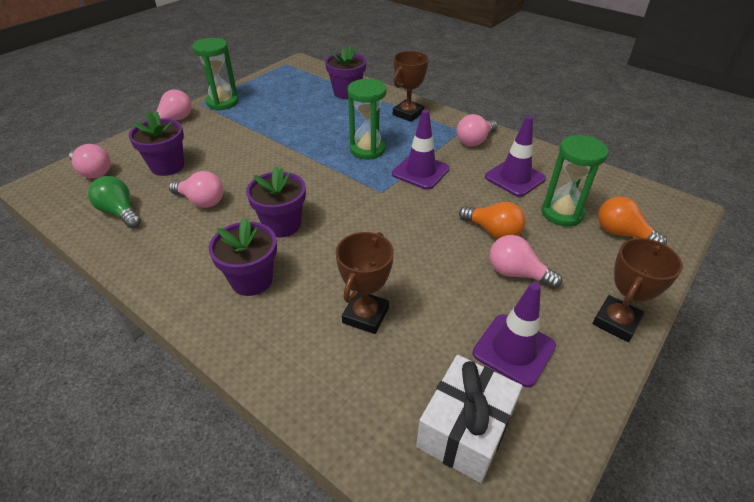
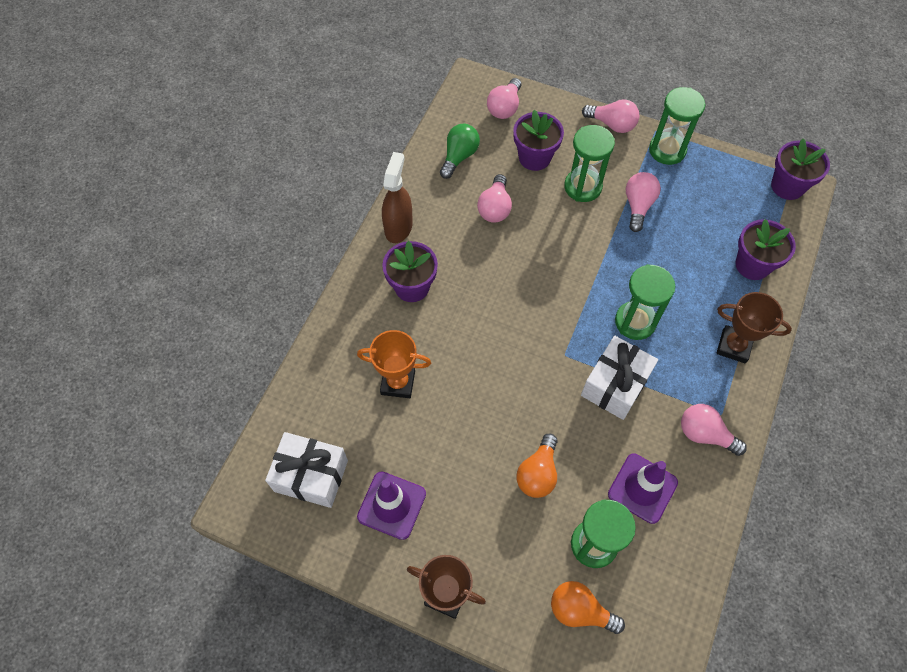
camera: 75 degrees right, 20 degrees up
(167, 277) = (398, 227): none -> brown spray bottle
(222, 147) = (583, 187): none -> green hourglass
(282, 225) = (485, 284): purple flower pot -> purple flower pot (787, 186)
(365, 315) = (398, 382): brown trophy -> orange trophy
(420, 171) = (615, 385): purple traffic cone -> white gift
(516, 273) = (483, 501): pink light bulb -> pink light bulb (638, 206)
(622, 233) = (580, 611): orange light bulb -> orange light bulb turned 90 degrees counterclockwise

